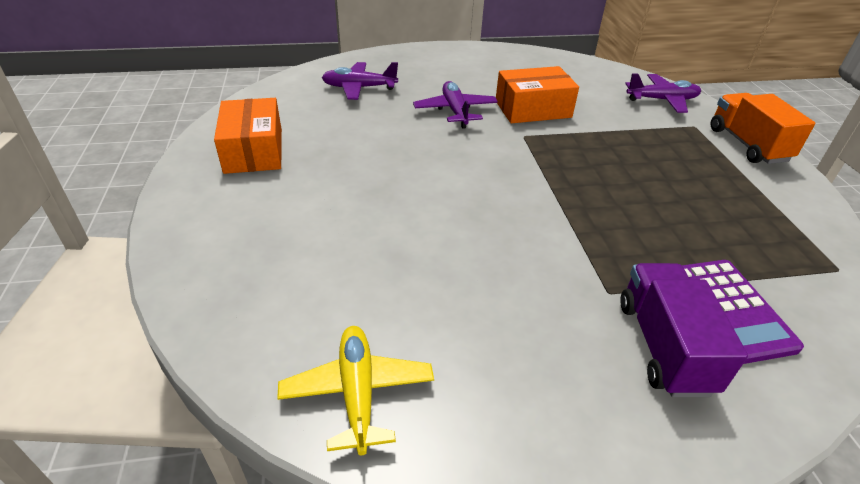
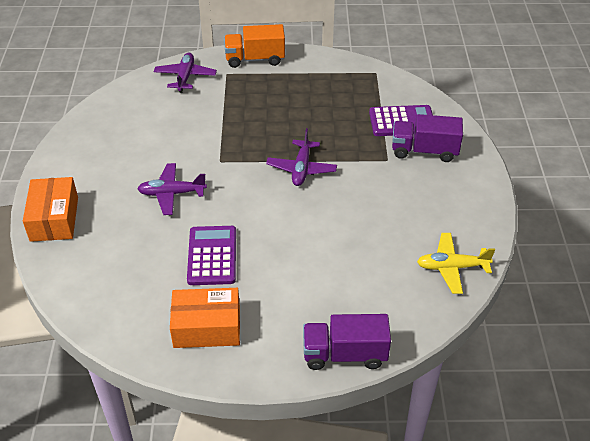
camera: 80 degrees left, 5 degrees up
(187, 260) = (344, 354): none -> purple truck
(359, 88) = (109, 253): purple plane -> purple plane (301, 169)
(362, 144) = (212, 256): none -> purple calculator
(533, 109) = (180, 148): orange box -> orange box (54, 219)

